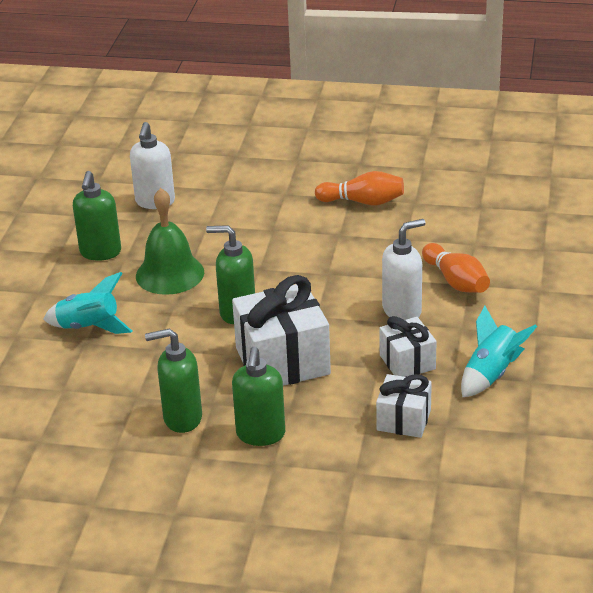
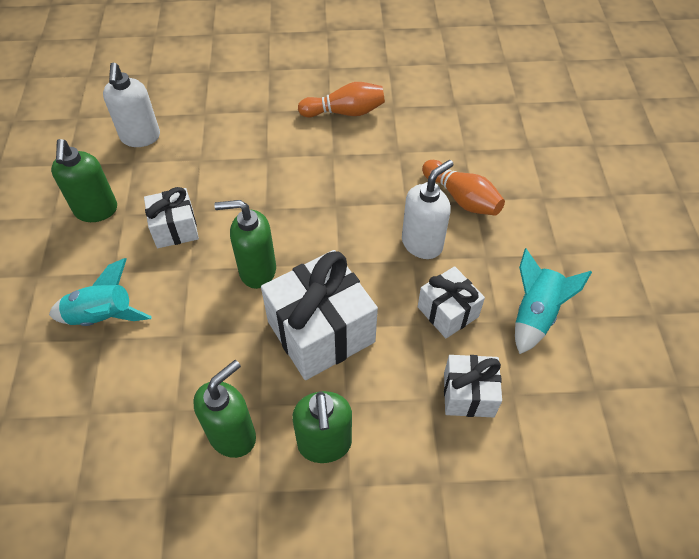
camera: 15 degrees left, 20 degrees up
(170, 274) = (175, 229): green bell -> white gift
(182, 418) = (232, 435): green soap dispenser -> green soap dispenser turned 150 degrees clockwise

